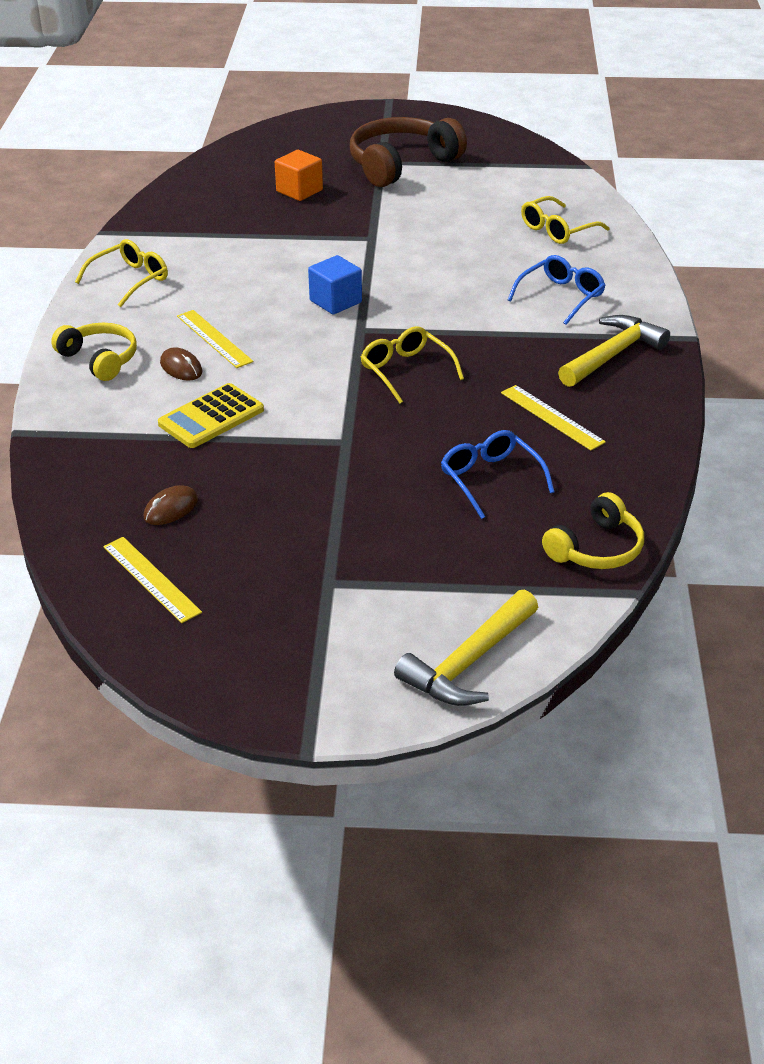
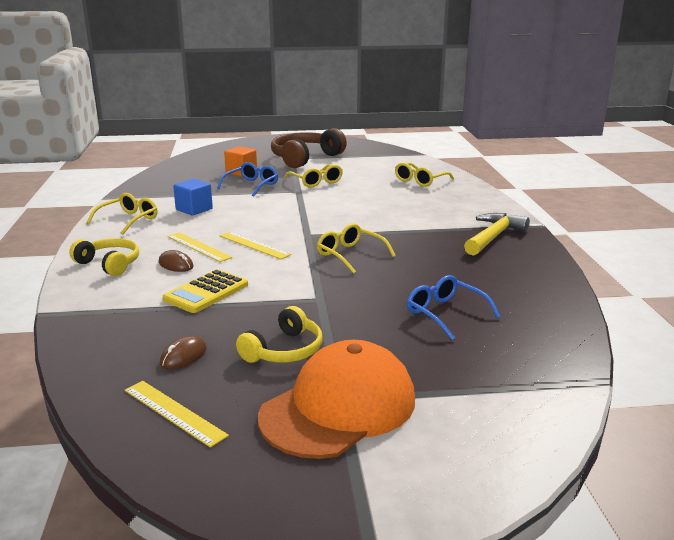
camera: 10 degrees left, 15 degrees down
(323, 593) = (339, 407): none -> orange cap
(335, 301) = (284, 222): blue cube -> blue cube (194, 209)
(403, 220) = (316, 182): none -> yellow glasses
(468, 663) = (497, 453): yellow hammer -> none
(552, 417) = (471, 273): yellow ruler -> yellow ruler (254, 245)
(561, 296) = (440, 210): blue glasses -> blue glasses (252, 185)
(596, 548) = (555, 352): yellow headphones -> yellow headphones (284, 350)

